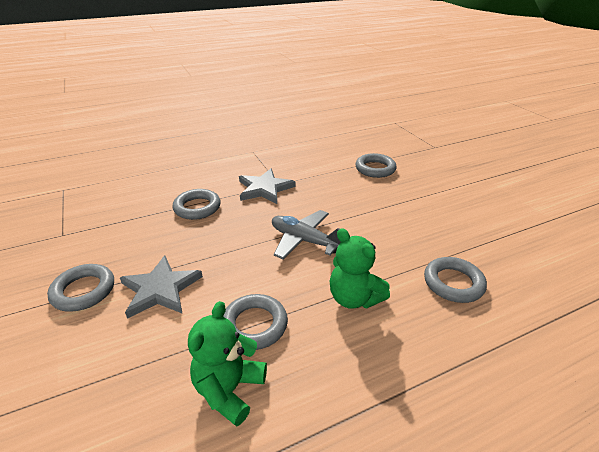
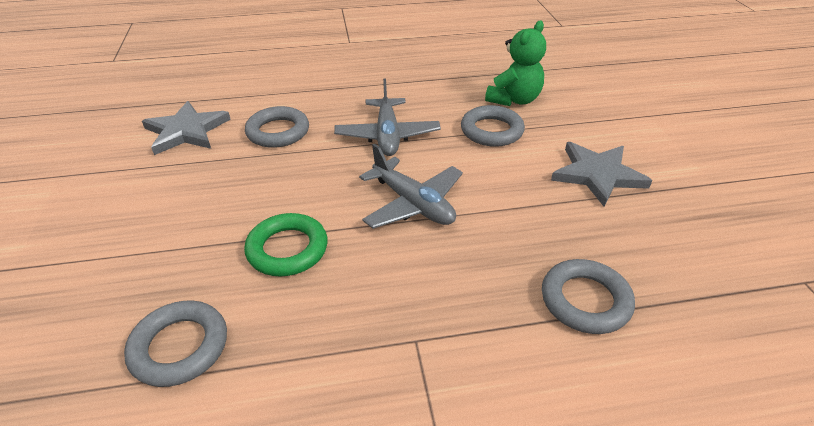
camera: 165 degrees left, 5 degrees up
(83, 291) = (691, 187): grey ring -> none
(264, 189) = (450, 329): grey star -> grey star (186, 131)
(354, 298) = (387, 135): green teddy bear -> grey plane
(363, 205) = (287, 249): none -> green ring

